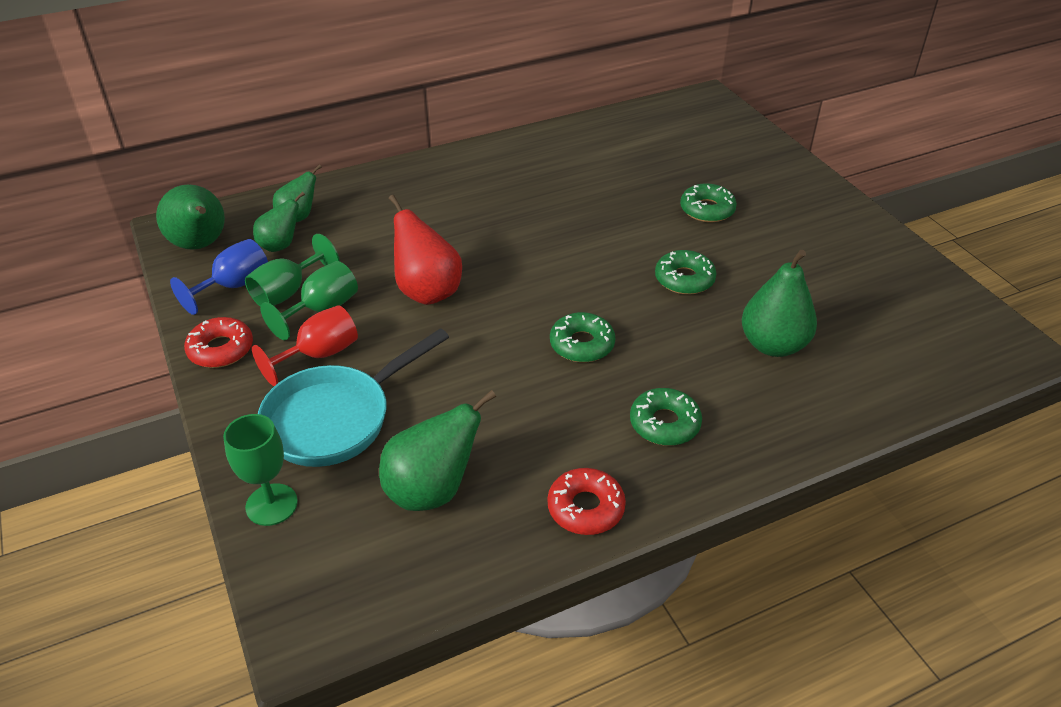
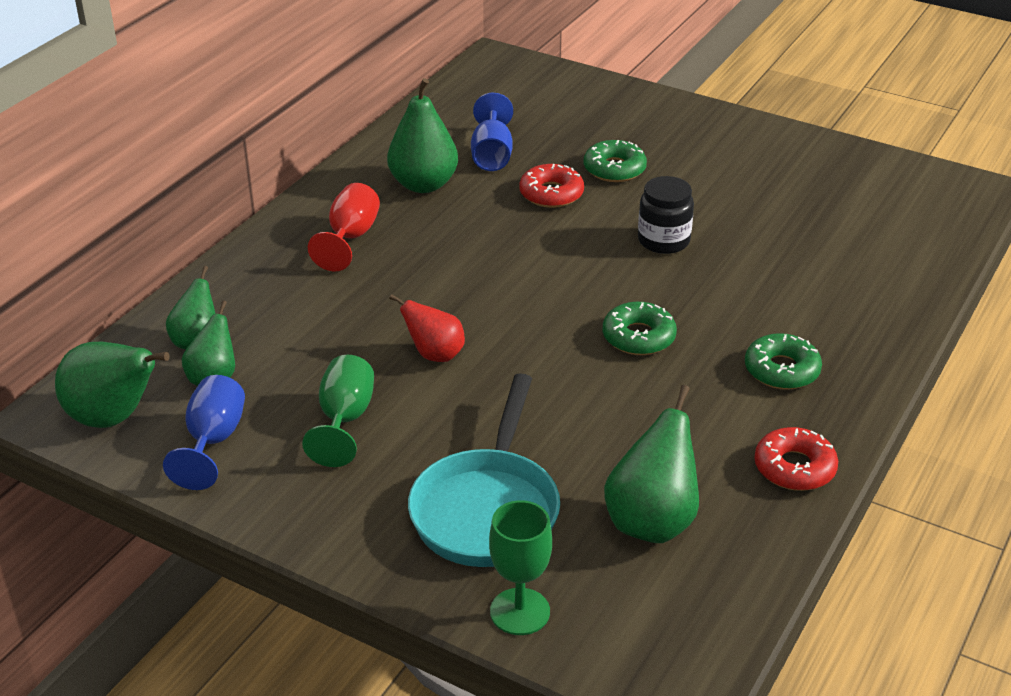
camera: 35 degrees left, 5 degrees down
(221, 349) = (282, 507): red donut -> red donut (551, 194)
(288, 292) = (284, 420): green goblet -> none
(319, 355) = (396, 462): red goblet -> red goblet (350, 237)
(427, 291) = (435, 355): red pear -> red pear, size x0.63
(626, 165) = (492, 155): none -> blue goblet
(684, 279) = (663, 241): green donut -> black jar
(773, 345) = (797, 266): green pear -> green pear (423, 184)

